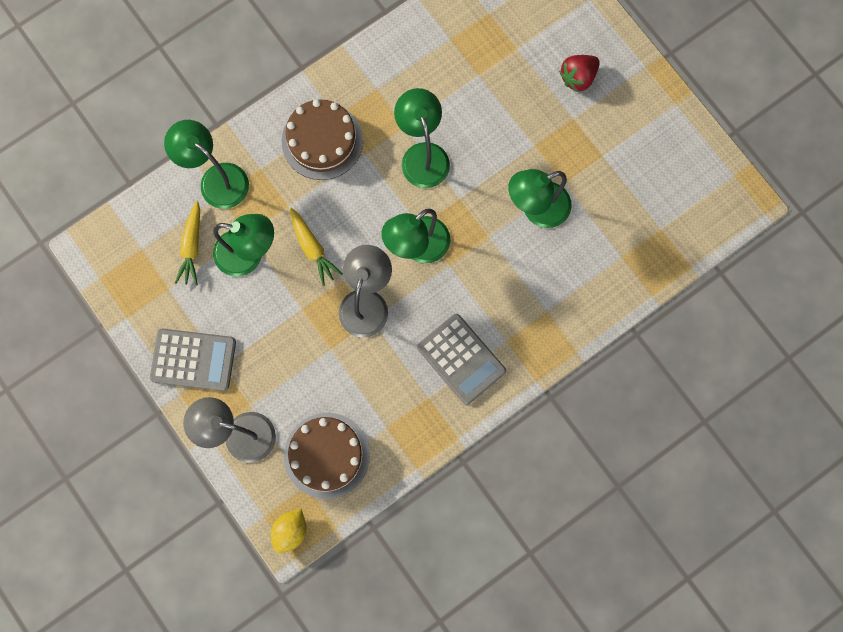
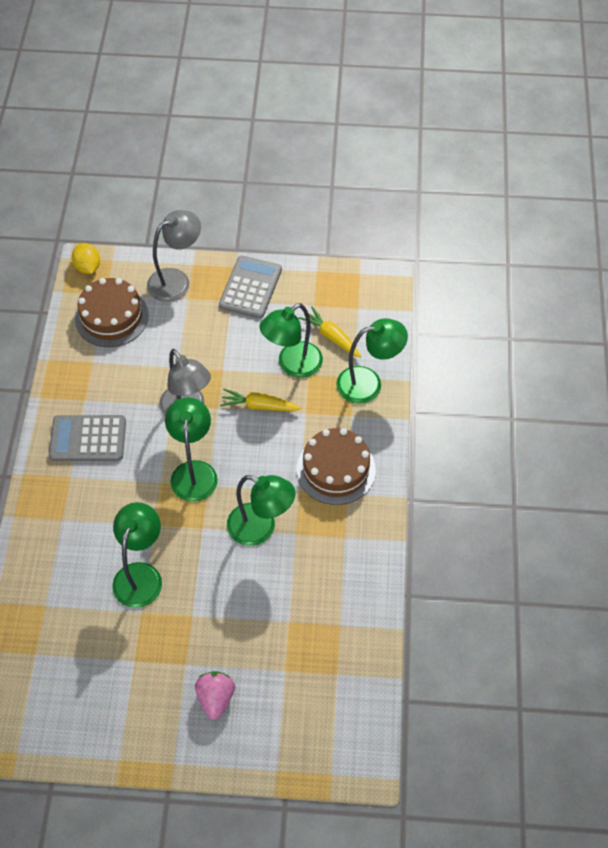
camera: 130 degrees right, 20 degrees down
(193, 360) = (250, 288): grey calculator -> grey calculator turned 150 degrees clockwise
(578, 77) = (215, 698): red strawberry -> pink strawberry

